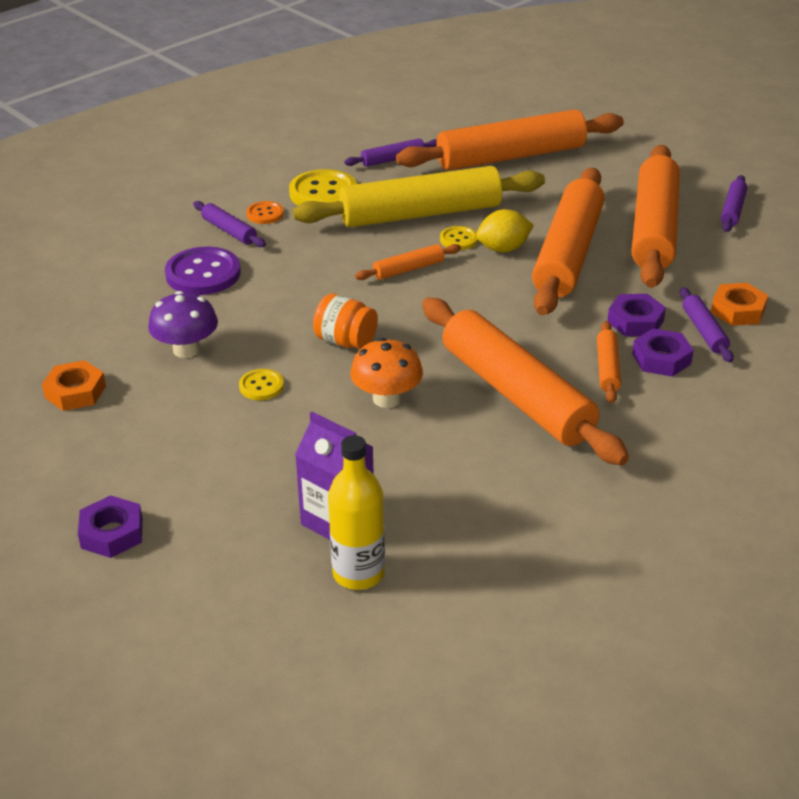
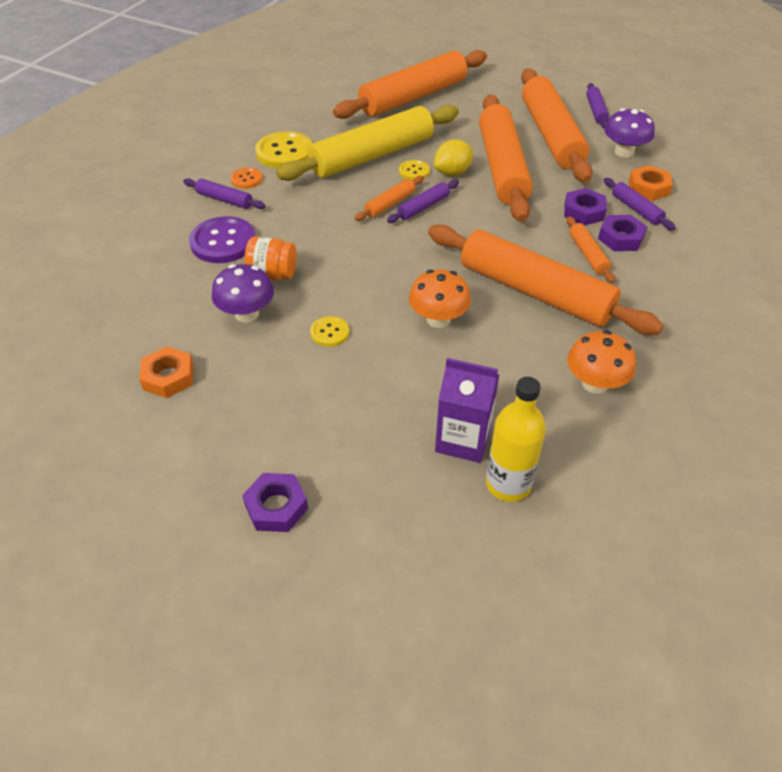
camera: 20 degrees left, 10 degrees up
(346, 341) = (376, 276): orange jar -> orange jar (272, 274)
(393, 159) = (324, 115): purple rolling pin -> purple rolling pin (423, 207)
(522, 502) = (595, 383): none -> orange mushroom
(735, 264) = (624, 152): none -> purple mushroom

